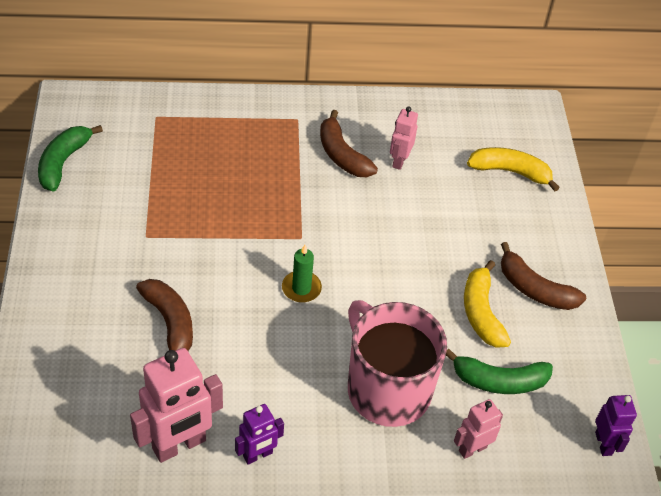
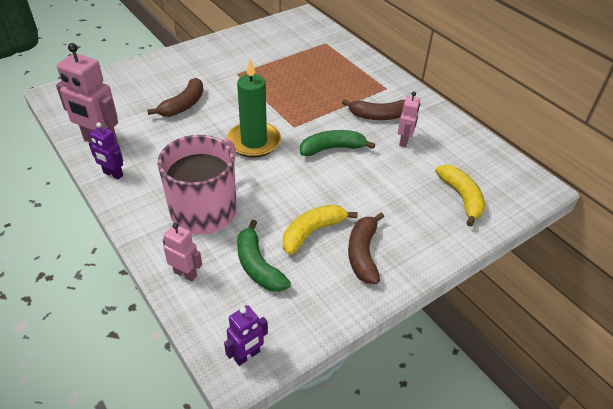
camera: 60 degrees right, 5 degrees down
(63, 162) = (260, 30): green banana -> green banana (332, 148)
(301, 288) = (254, 142): green candle -> green candle, size x1.87
(342, 155) = (379, 116): brown banana -> brown banana turned 120 degrees counterclockwise
(399, 161) = (404, 141): pink robot -> pink robot turned 120 degrees clockwise

